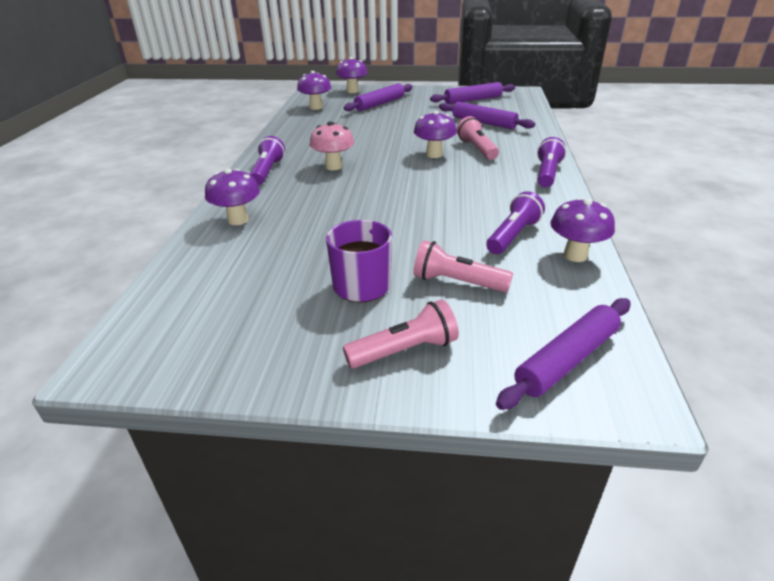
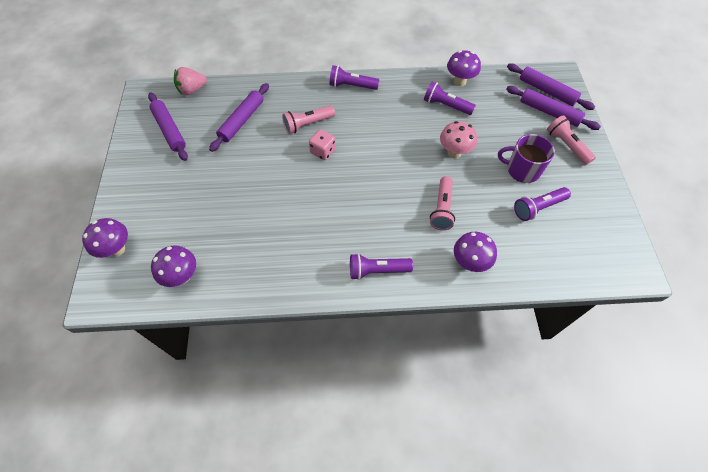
camera: 100 degrees left, 25 degrees up
(284, 286) = (538, 208): none -> purple flashlight
(333, 166) = (358, 219): pink mushroom -> pink mushroom (454, 152)
(380, 104) = (175, 211): purple rolling pin -> purple rolling pin (549, 112)
(434, 154) = (323, 151): purple mushroom -> pink dice
(457, 282) = (504, 129): pink flashlight -> pink flashlight (442, 209)
(527, 105) = (192, 90): none -> pink strawberry

